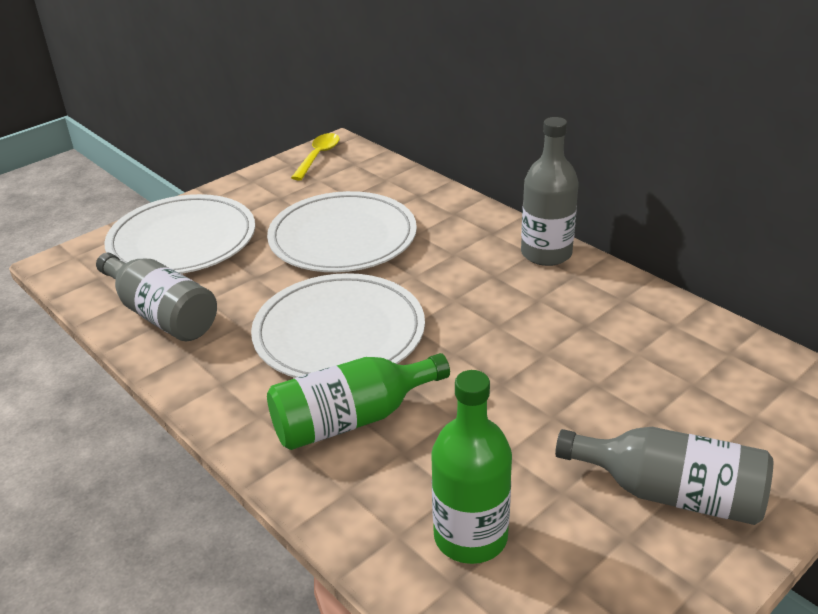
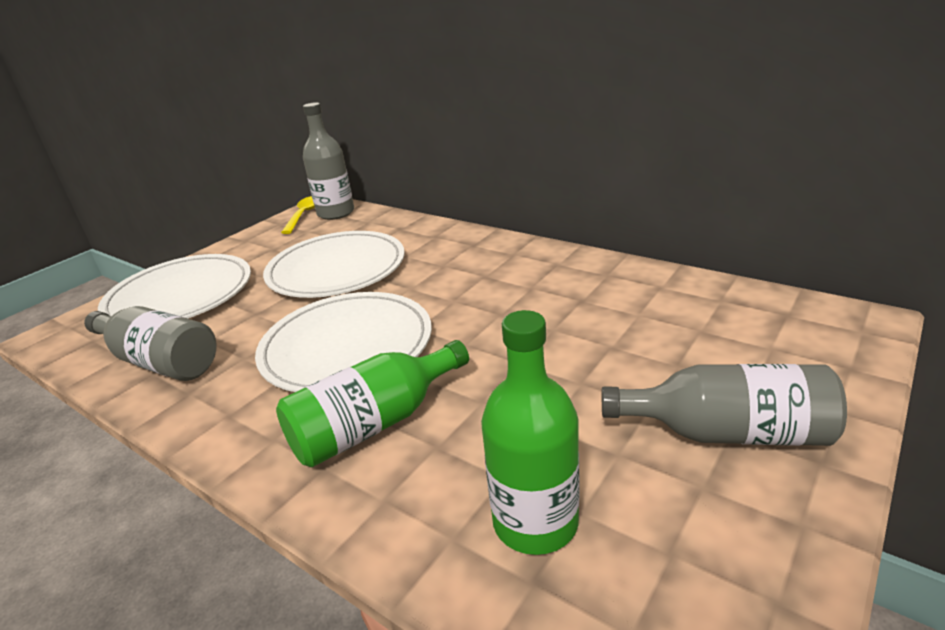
camera: 10 degrees left, 5 degrees down
(546, 253) = (526, 252): grey bottle -> grey bottle (336, 213)

